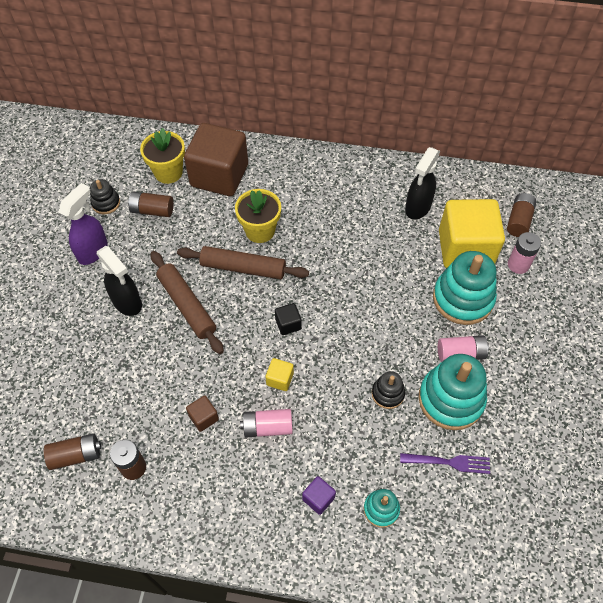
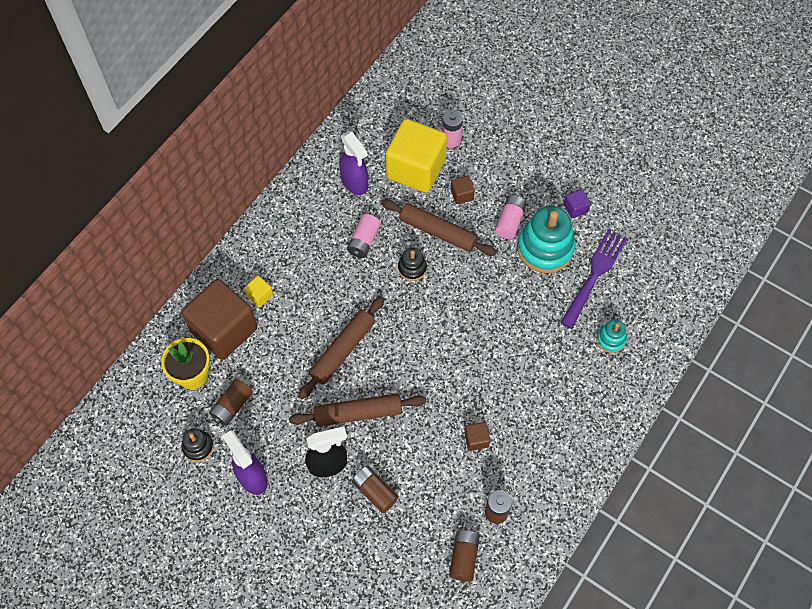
camera: 65 degrees left, 5 degrees up
(260, 231) = (309, 320): yellow flower pot -> none
(267, 427) = (507, 392): pink battery -> pink battery (364, 241)
(280, 379) = (469, 365): yellow cube -> yellow cube (260, 295)
(288, 324) = (419, 337): black cube -> none
(318, 498) = (583, 380): purple cube -> purple cube (575, 208)
(387, 393) = (519, 290): black stacking toy -> black stacking toy (412, 268)
(409, 294) = (437, 232): none -> brown rolling pin
(417, 208) = (355, 183): black spray bottle -> purple spray bottle
(448, 462) = (594, 276): purple fork -> purple fork, size x1.59
(463, 298) = (462, 195): turquoise stacking toy -> brown cube
(519, 221) = (409, 116): brown battery -> brown battery (375, 491)

